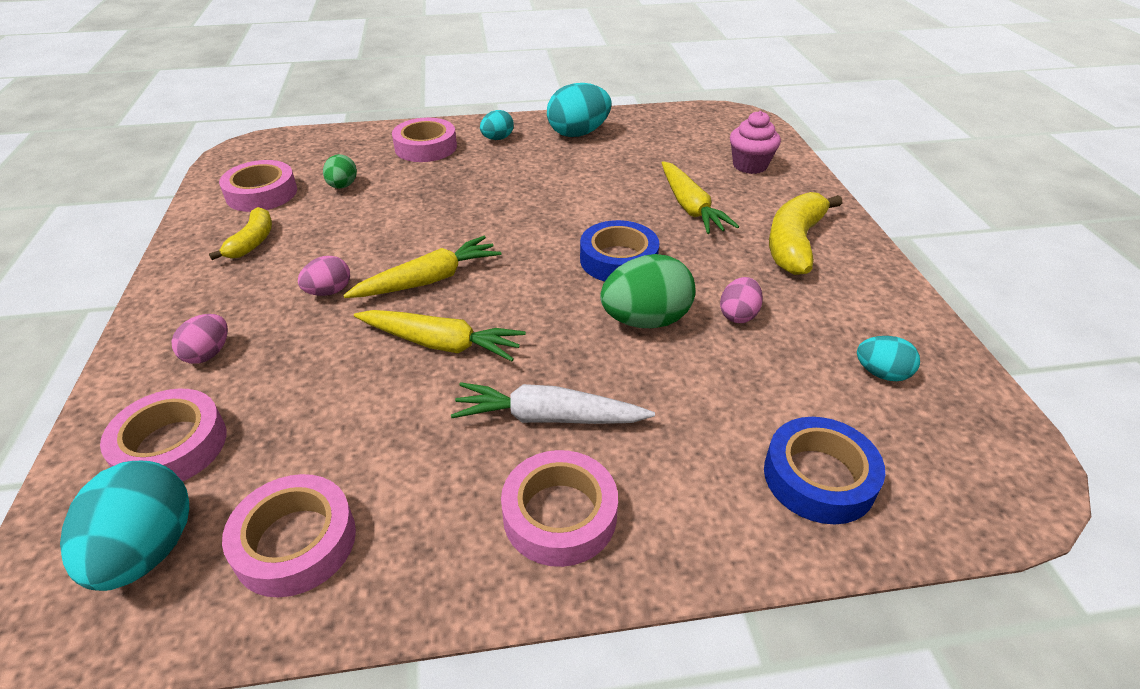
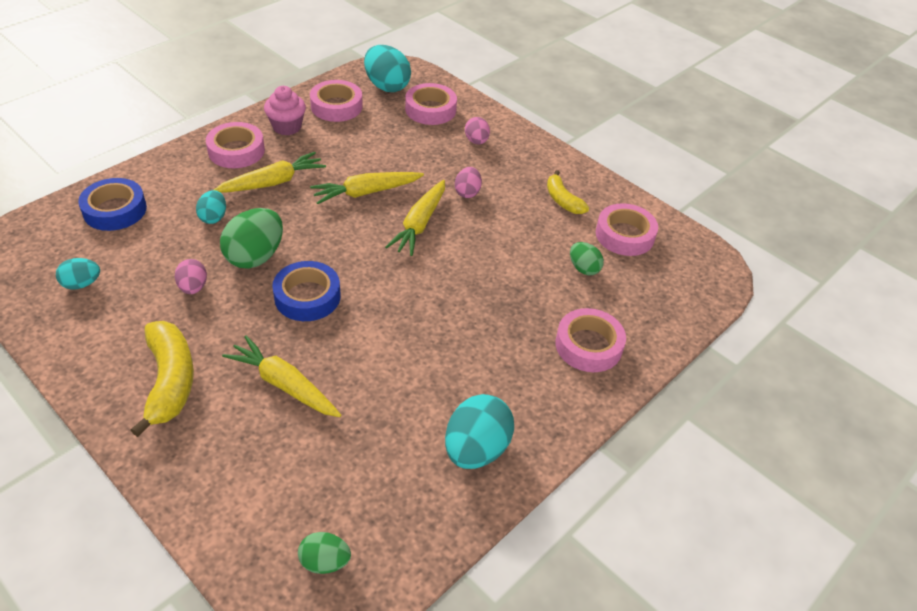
camera: 140 degrees right, 5 degrees up
(497, 139) = (543, 394): turquoise egg -> turquoise egg (213, 217)
(548, 418) = (272, 182): white carrot -> yellow carrot
(721, 127) = (325, 562): none -> green egg
(750, 165) = (254, 488): pink cupcake -> pink cupcake (287, 127)

